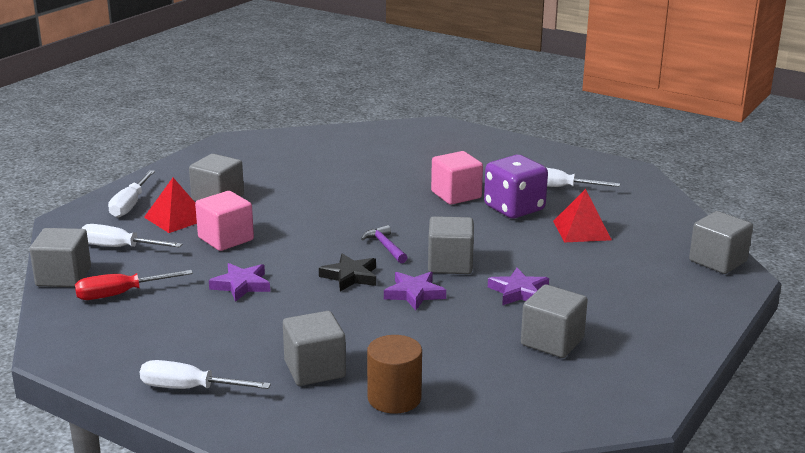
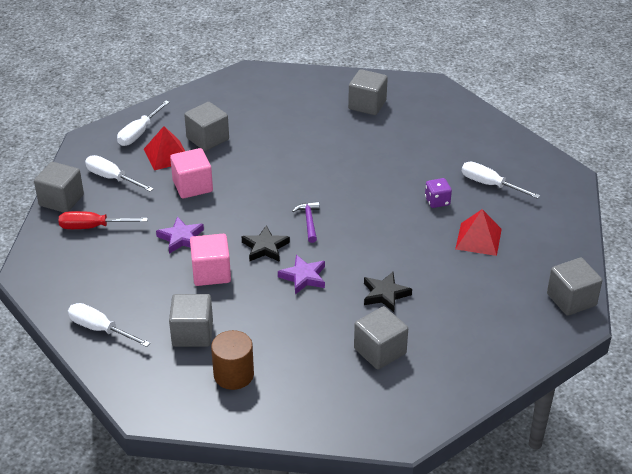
camera: 20 degrees right, 15 degrees up
(450, 264) = (348, 252): grey cube -> grey cube (367, 105)
(456, 195) = (398, 175): pink cube -> pink cube (211, 273)
(514, 208) = (437, 201): purple dice -> purple dice, size x0.52
(519, 292) = (385, 294): purple star -> black star

